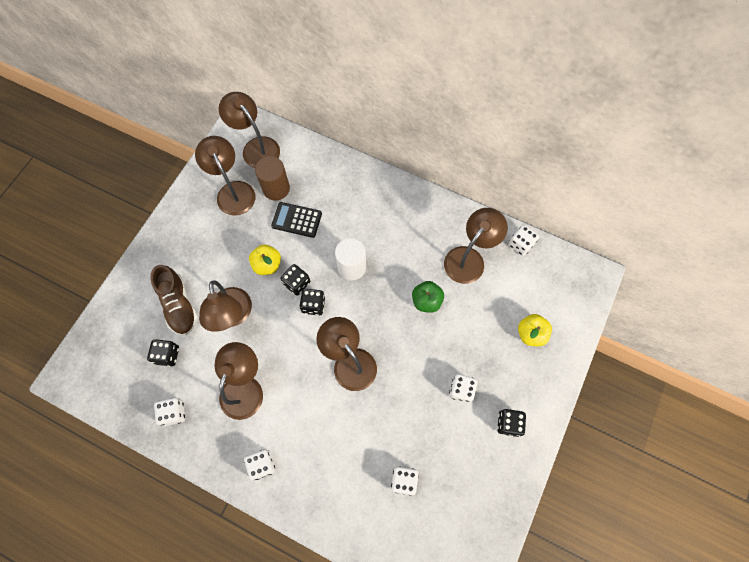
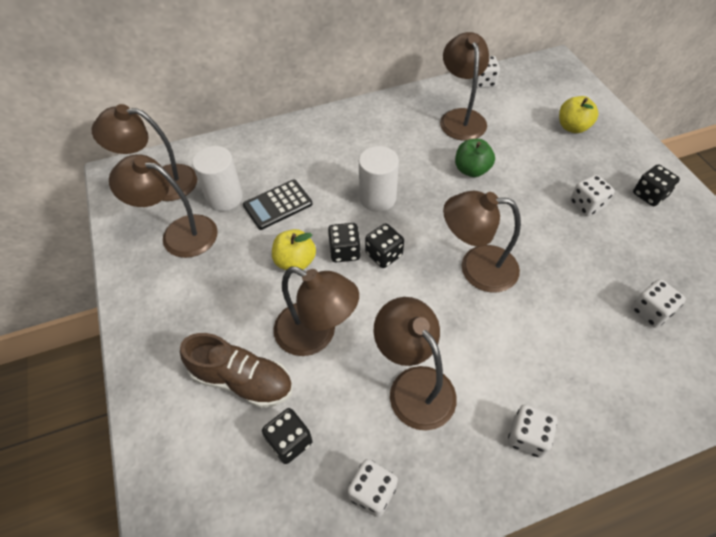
camera: 45 degrees left, 15 degrees down
(276, 188) = (224, 197): brown cylinder -> white cylinder

